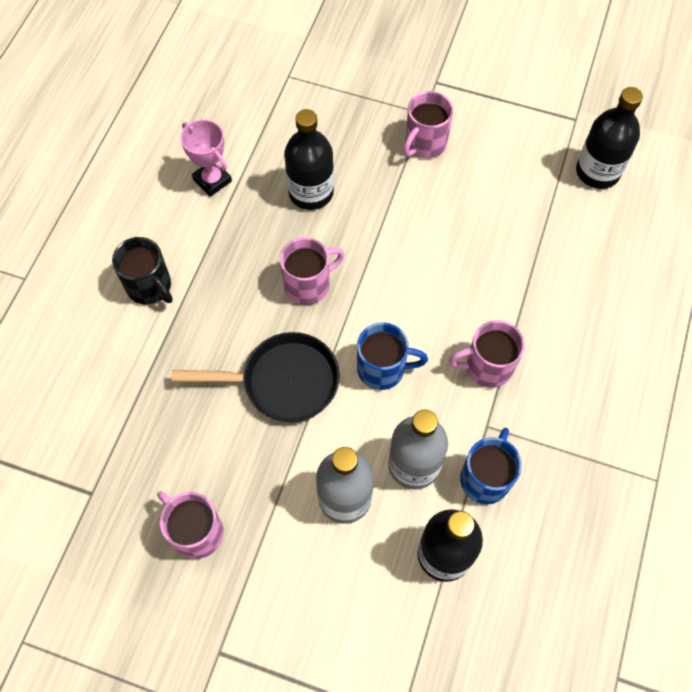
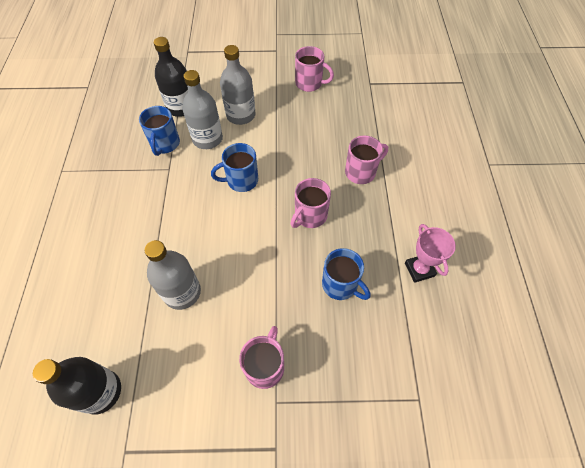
camera: 160 degrees right, 5 degrees down
(150, 286) = (410, 183): black mug -> none
(212, 180) = (419, 269): pink trophy -> pink trophy turned 45 degrees clockwise
(283, 382) = (299, 156): black pan -> none
(311, 192) = (340, 285): black bottle -> blue mug
(487, 367) = (174, 201): pink mug -> pink mug (361, 172)
(497, 241) = (182, 292): none -> grey bottle

